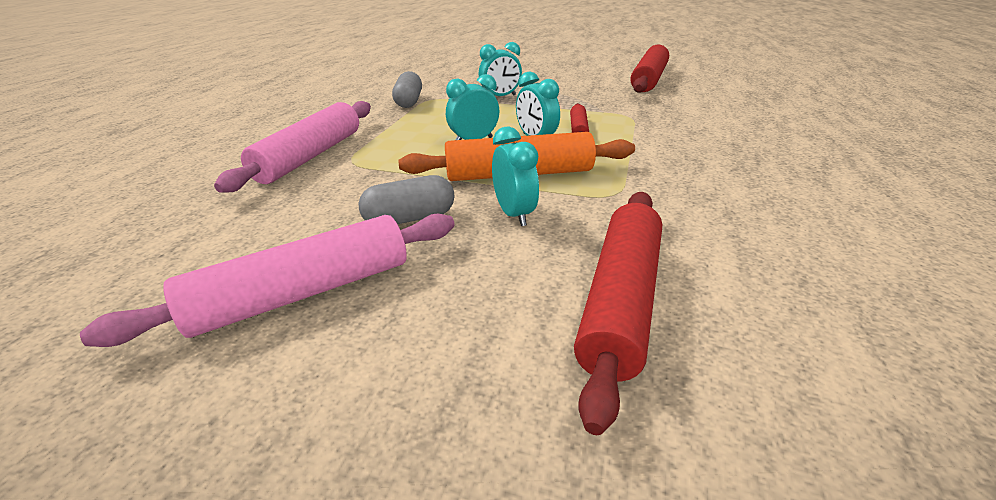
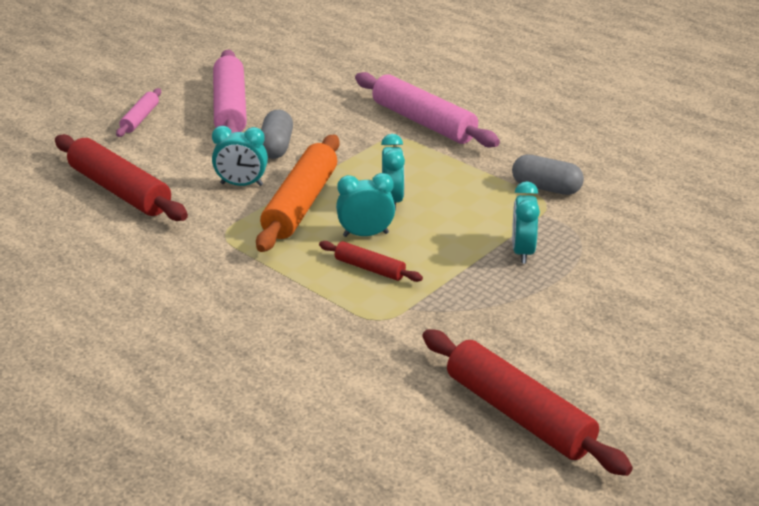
camera: 115 degrees right, 0 degrees up
(380, 392) = (140, 119): none -> pink rolling pin

